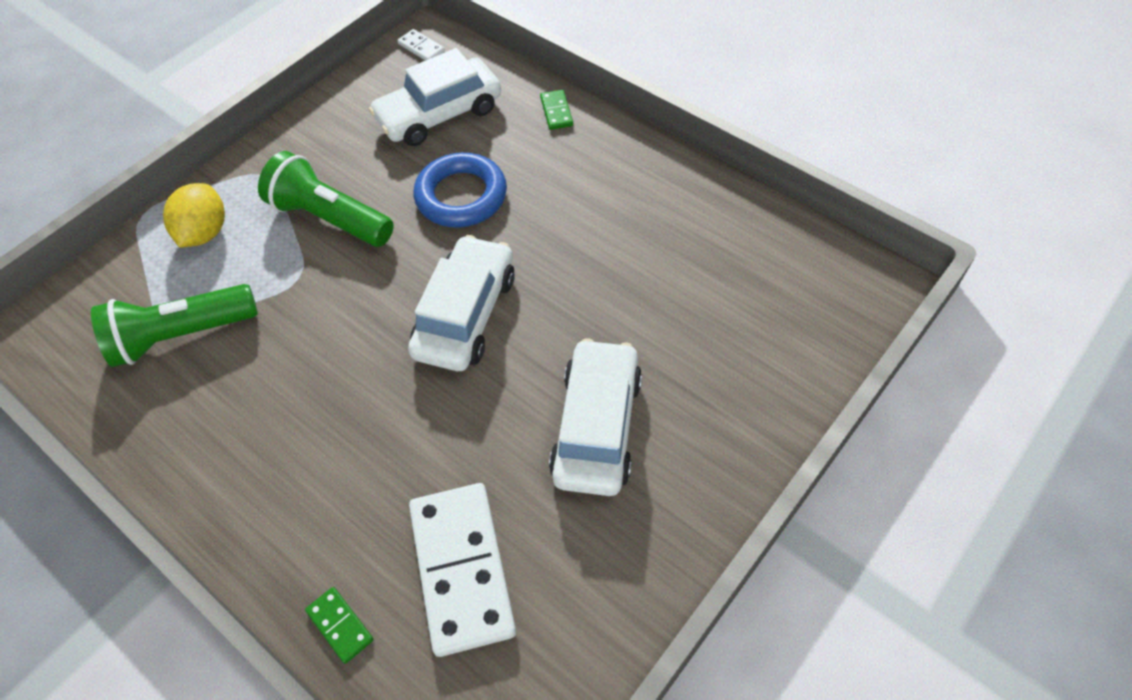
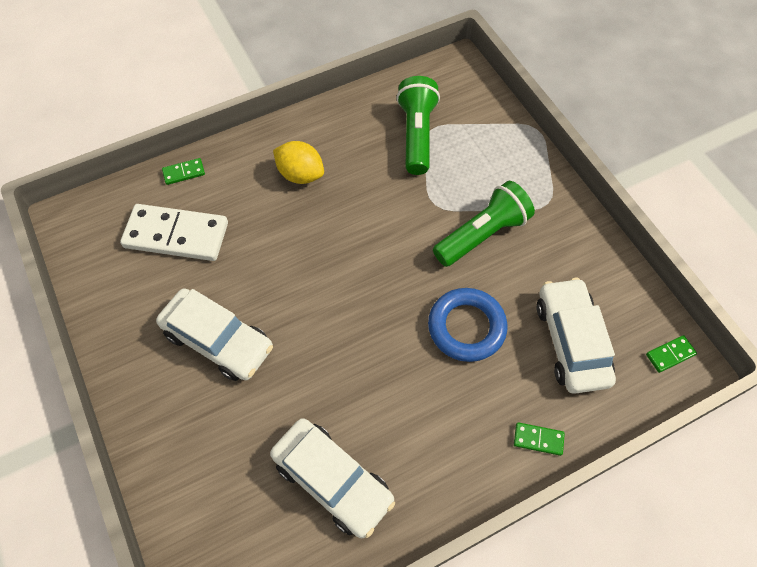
camera: 110 degrees right, 5 degrees up
(205, 233) = (502, 159): yellow lemon -> yellow lemon (300, 174)
(421, 48) = (670, 354): white domino -> green domino
(465, 314) = (350, 293): white car -> white car (333, 480)

